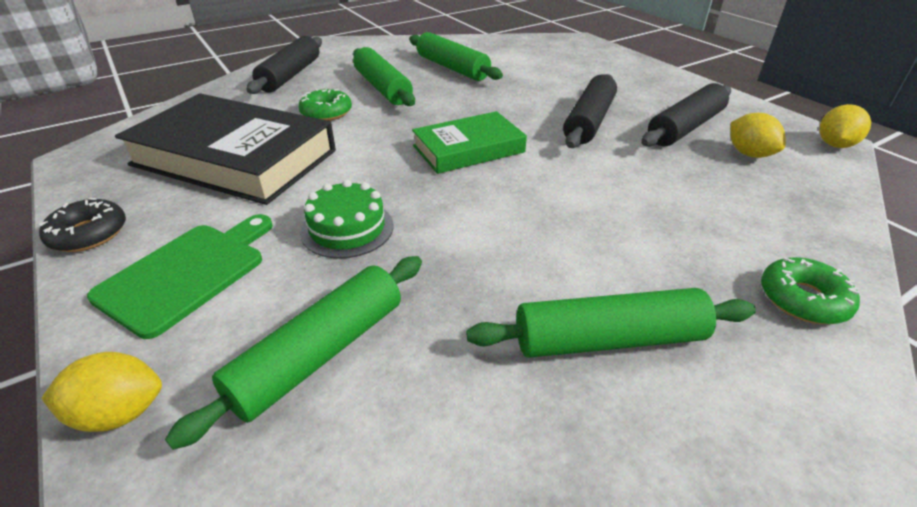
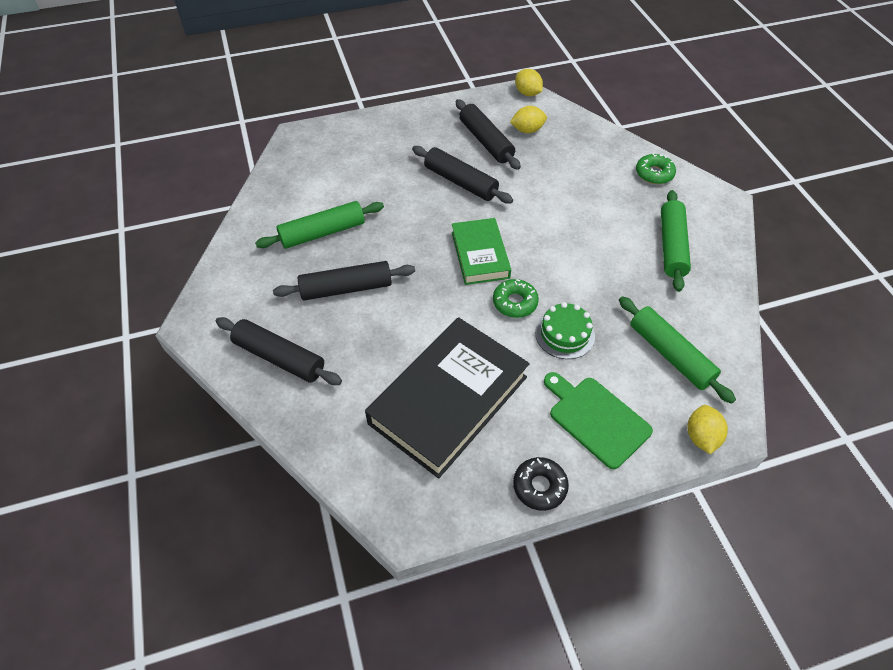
camera: 75 degrees left, 15 degrees up
(326, 112) = (384, 333): green donut -> green donut (515, 302)
(382, 88) = (346, 288): green rolling pin -> black rolling pin

